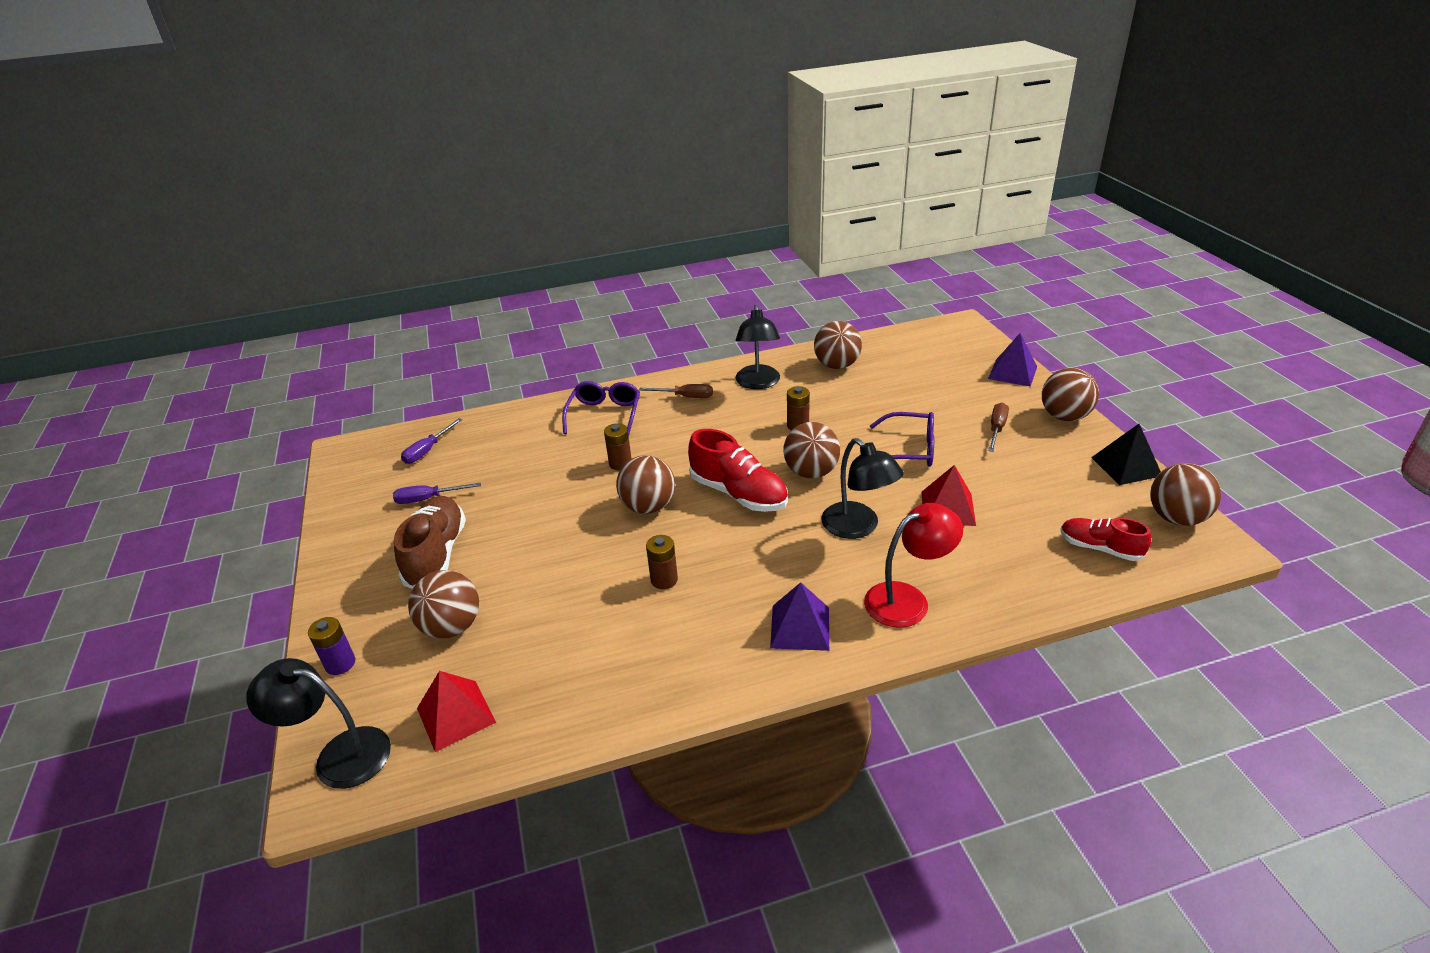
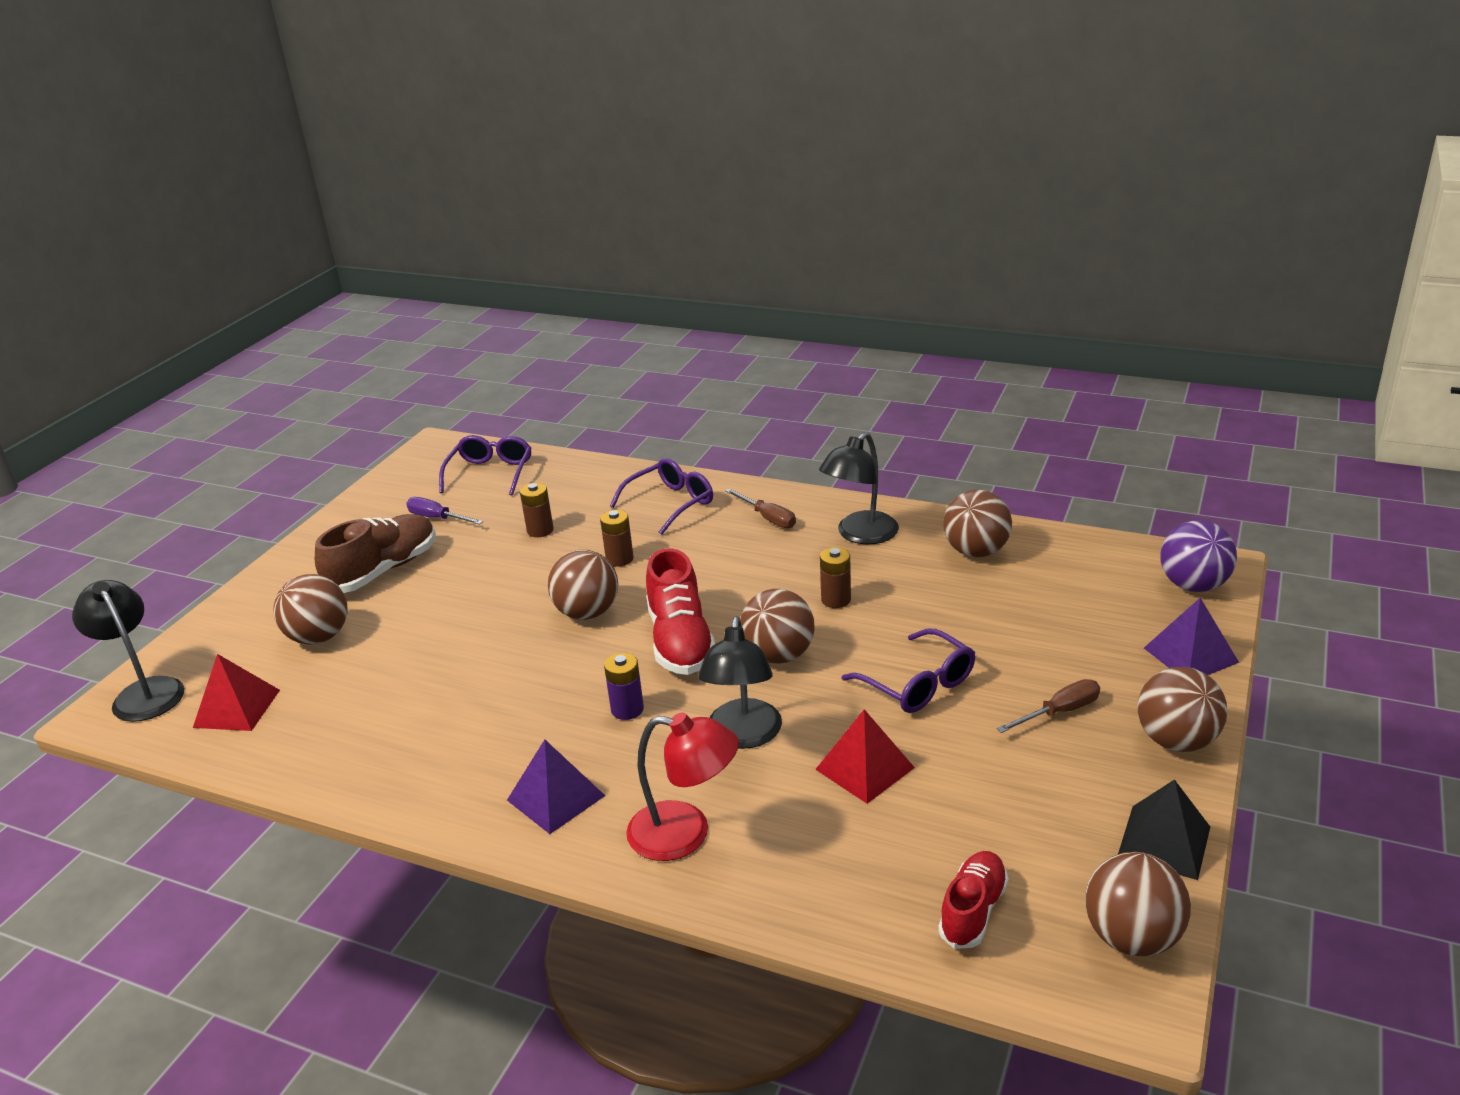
camera: 40 degrees right, 5 degrees down
(340, 664) = (224, 624): purple battery -> purple battery (627, 709)
(427, 450) = (490, 473): purple screwdriver -> purple glasses
(664, 580) = (509, 687): brown battery -> brown battery (540, 530)
(966, 338) = (1193, 585): none -> purple ball
(1100, 548) = (973, 911): red shoe -> red shoe turned 45 degrees clockwise

